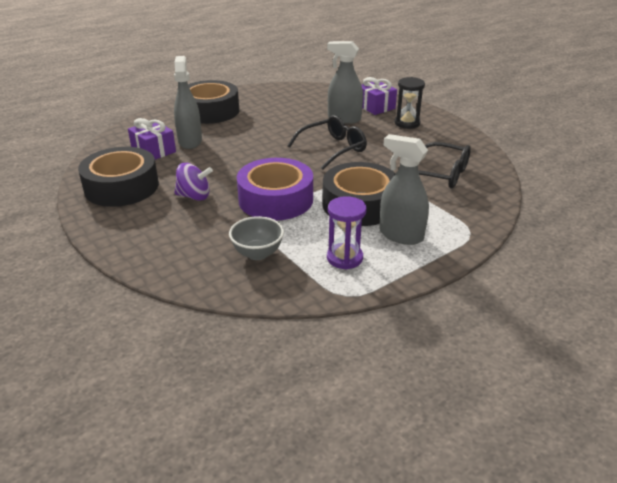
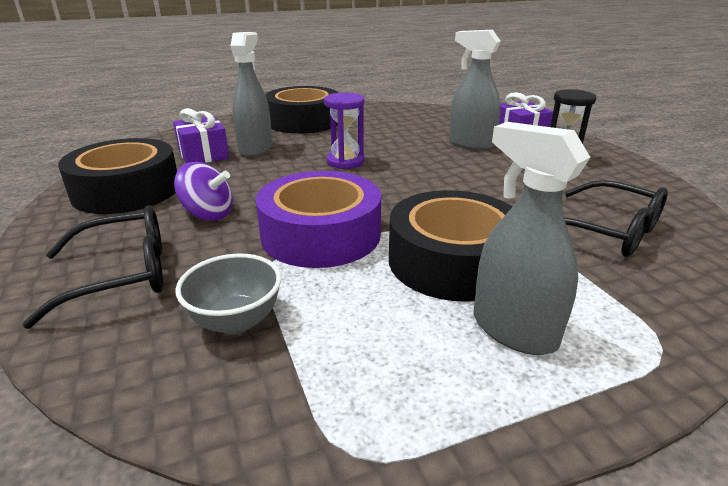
camera: 15 degrees right, 5 degrees down
(332, 149) = (439, 177): black glasses -> black glasses (121, 275)
(344, 258) = (387, 360): purple hourglass -> purple hourglass (345, 162)

